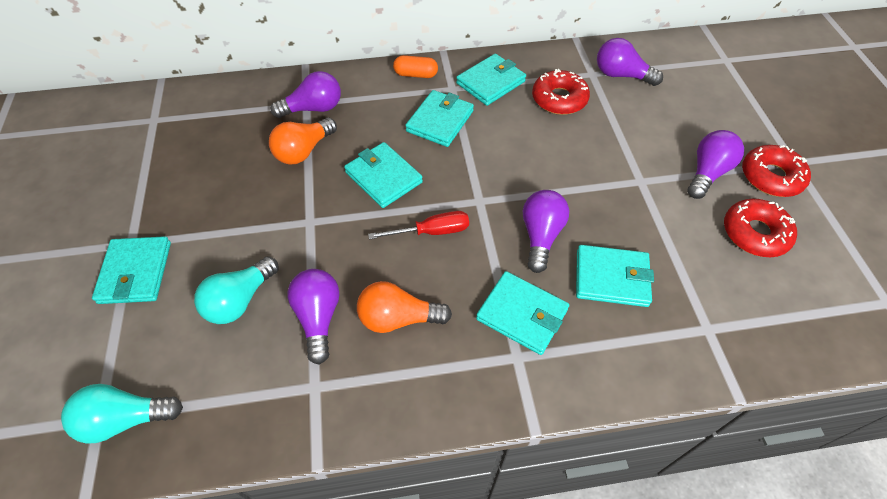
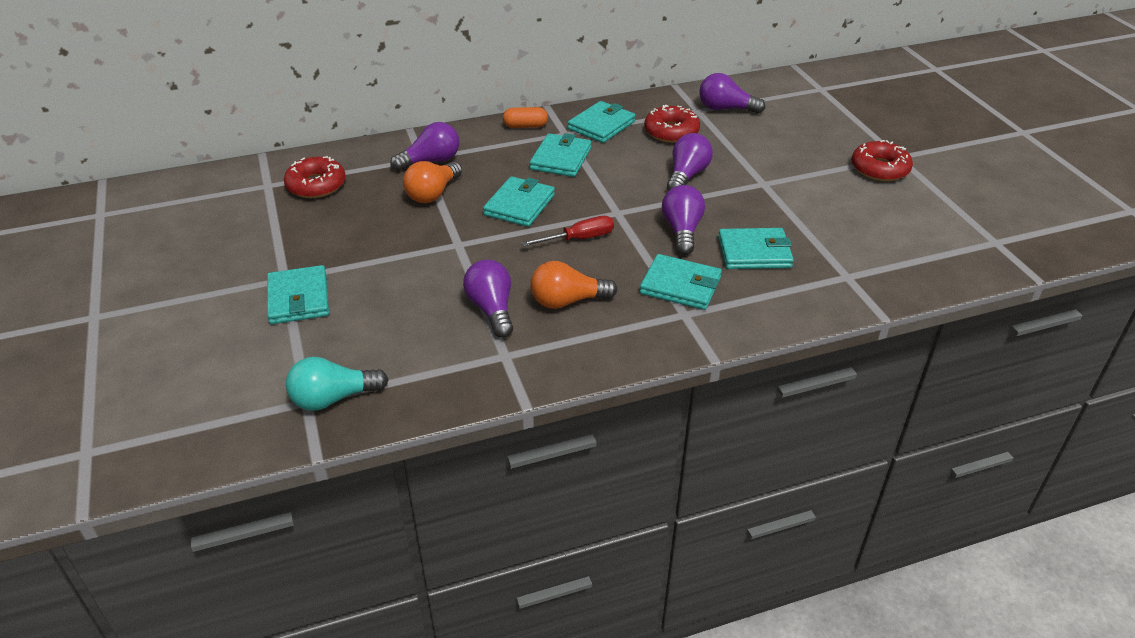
camera: 10 degrees left, 15 degrees down
(240, 300) = (411, 306): turquoise light bulb -> none
(383, 177) = (519, 205): turquoise wallet -> turquoise wallet turned 75 degrees clockwise
(707, 173) = (822, 171): purple light bulb -> purple light bulb (687, 175)
(755, 233) = (873, 209): red donut -> red donut (316, 185)

